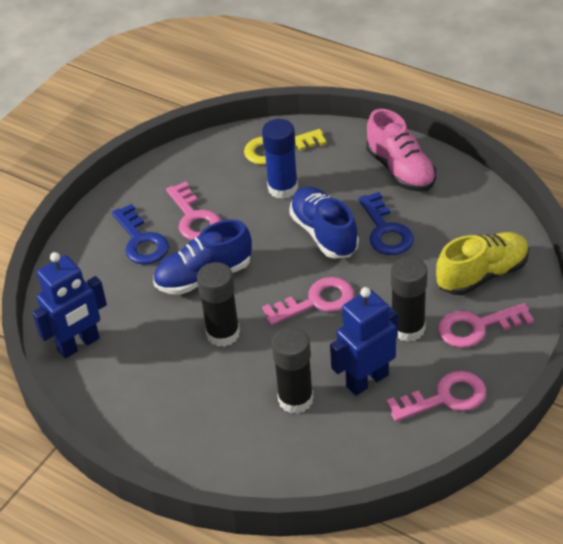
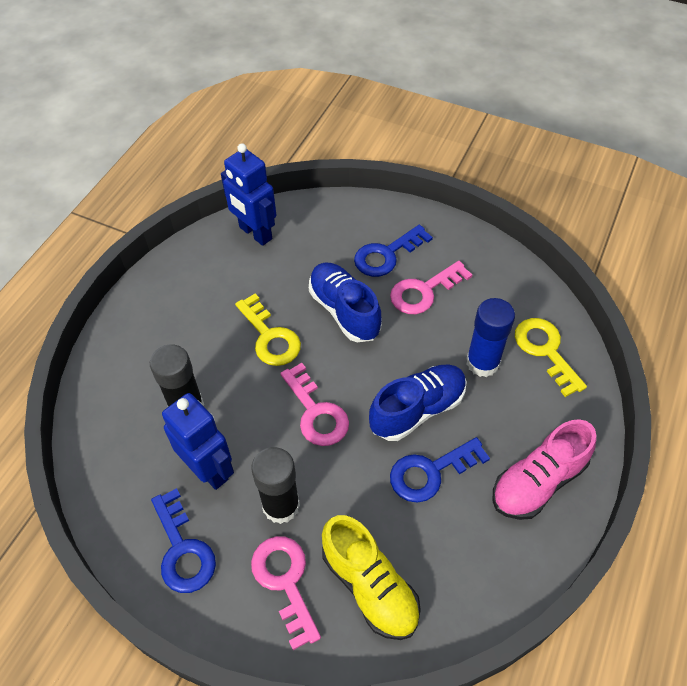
camera: 80 degrees right, 10 degrees up
(223, 334) = (270, 337): black glue stick -> yellow key
(445, 398) = (183, 549): pink key -> blue key

